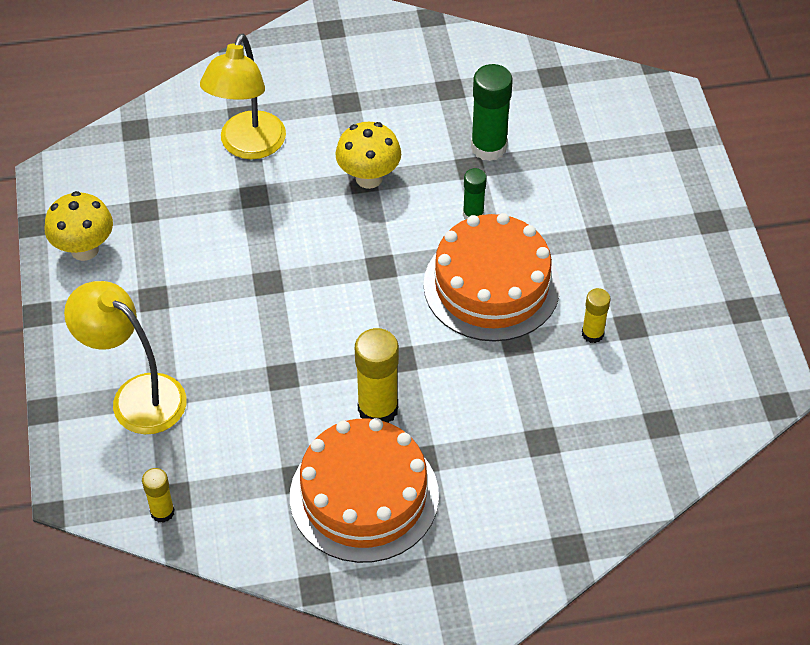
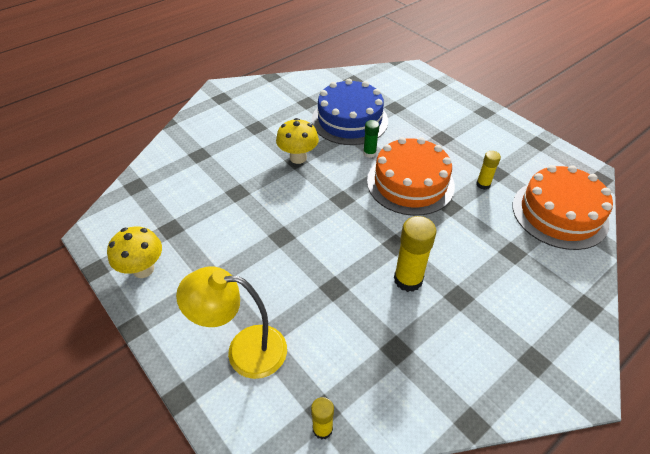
camera: 30 degrees left, 5 degrees down
(248, 146) = (215, 168): yellow lamp -> none
(364, 496) = (446, 339): orange cake -> orange cake (559, 213)
(488, 147) = (349, 120): green glue stick -> blue cake

